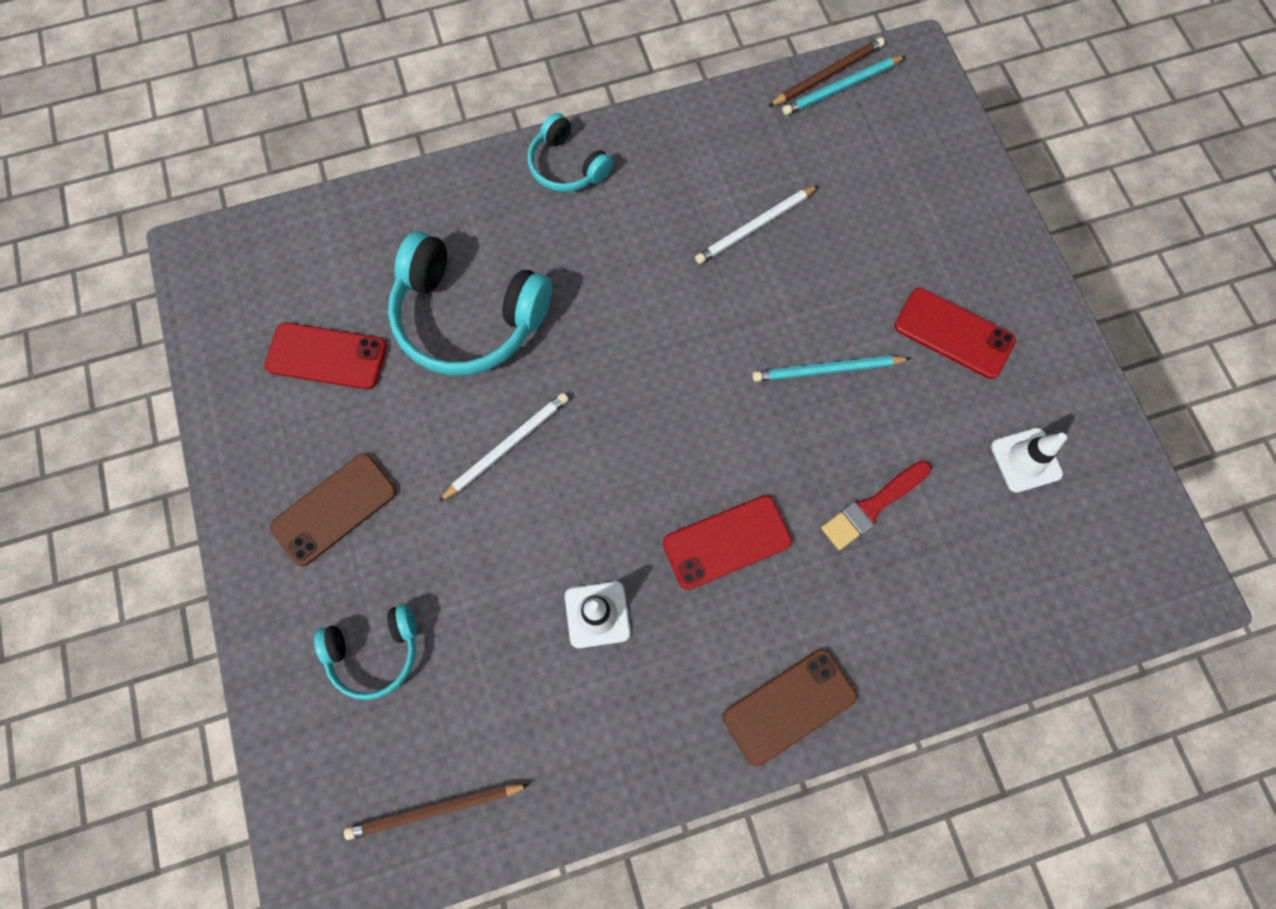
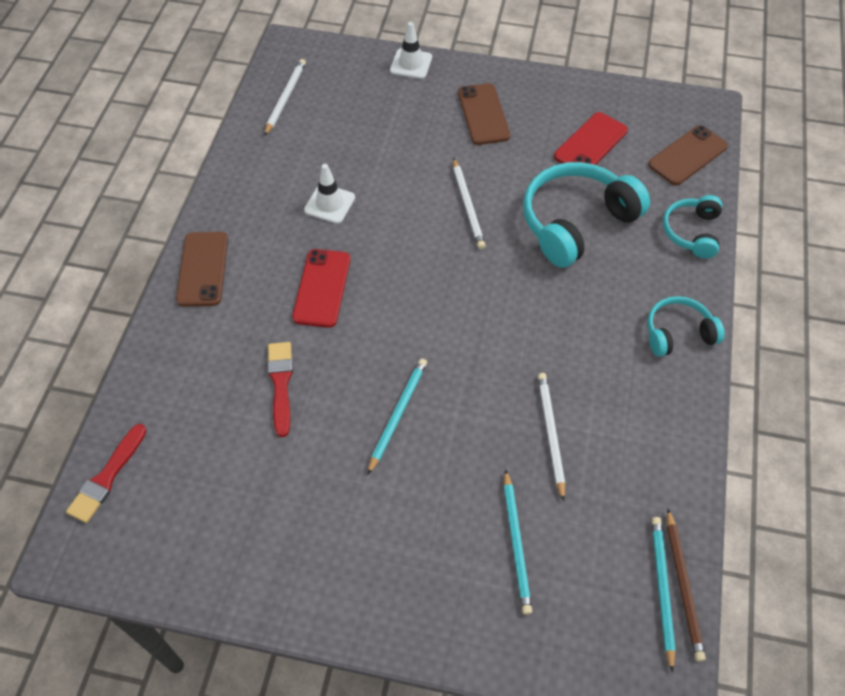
camera: 120 degrees right, 15 degrees down
(295, 245) = (687, 155): none -> brown phone
(375, 652) = (385, 103): turquoise headphones -> turquoise headphones (691, 232)
(435, 810) = (285, 98): brown pencil -> white pencil
(881, 206) = (516, 543): none -> turquoise pencil
(953, 333) = (367, 525): red phone -> none
(1025, 460) = (236, 508): white traffic cone -> white traffic cone (411, 64)
(1092, 611) = (107, 477): none -> red brush

